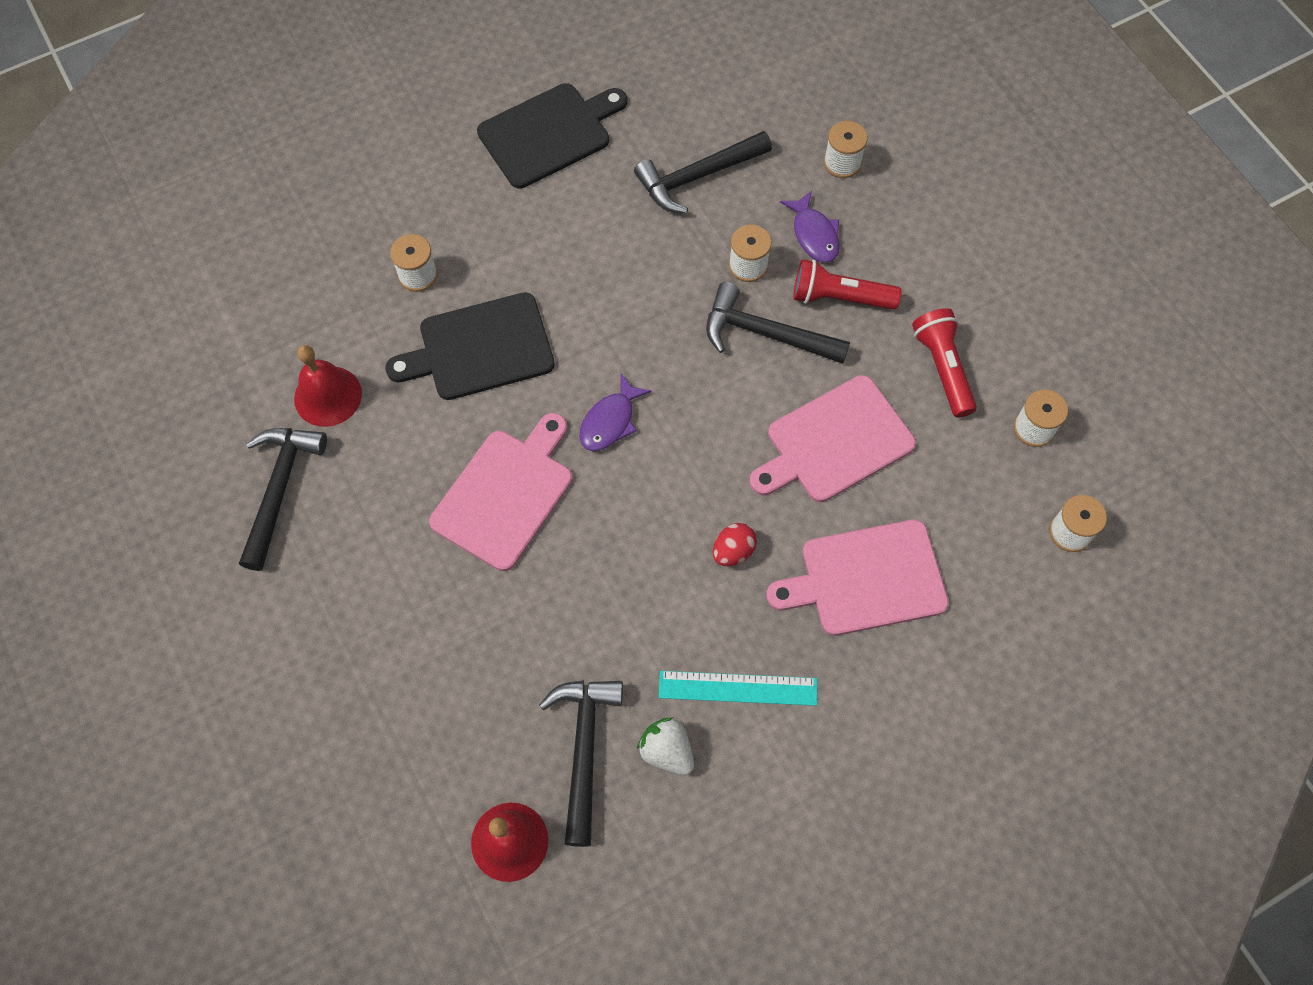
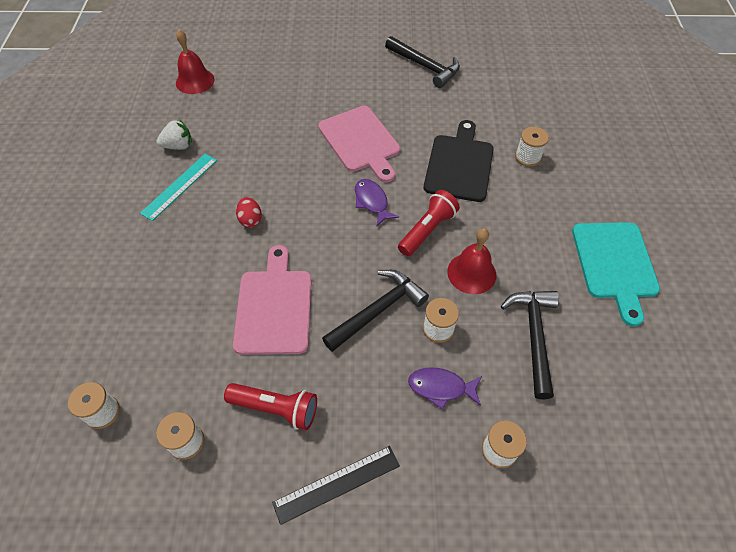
camera: 120 degrees right, 10 degrees down
(328, 396) = (468, 97): red bell -> red bell (471, 273)
(549, 133) = (615, 264): black cutting board -> turquoise cutting board
(584, 750) = (208, 118): black hammer -> none
(839, 298) = (377, 373): red flashlight -> red flashlight (427, 230)
(866, 579) = (180, 274): pink cutting board -> none
(969, 276) = (337, 484): none -> black ruler

